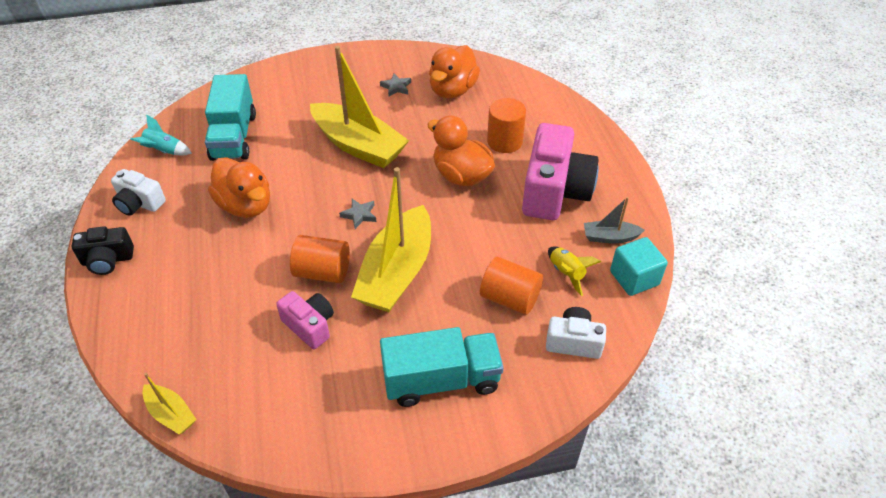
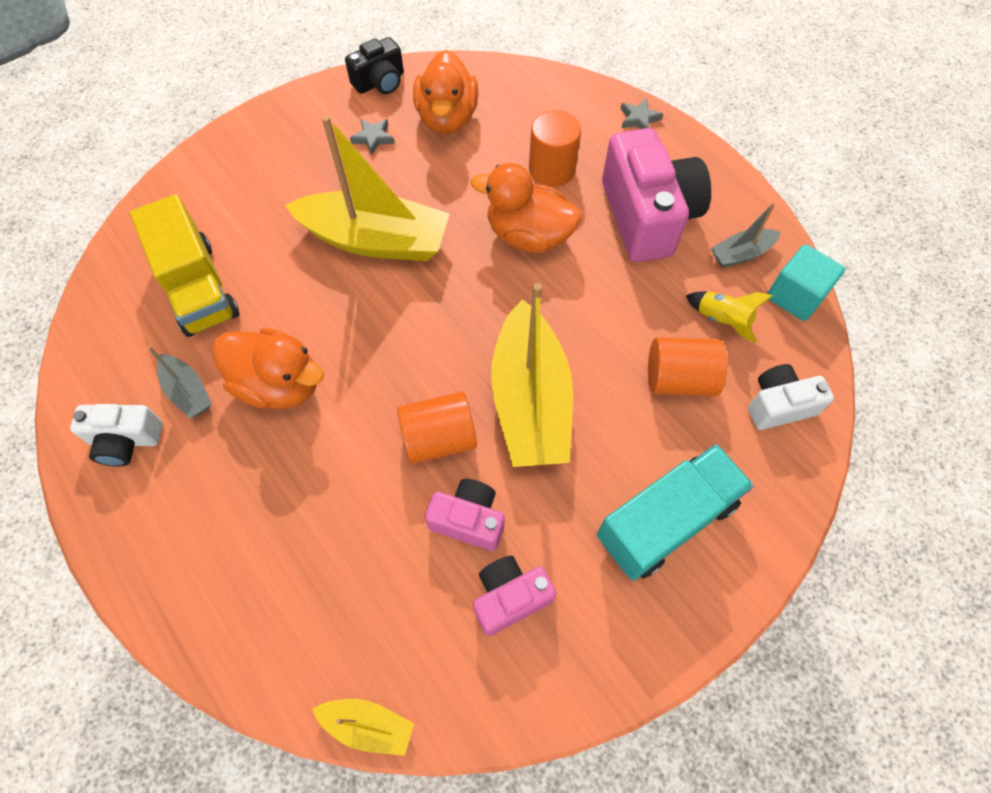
camera: 25 degrees left, 15 degrees up
(108, 260) = (135, 545): black camera -> black camera (380, 82)
(164, 151) = (111, 346): turquoise rocket -> none
(190, 190) = (188, 392): none -> grey boat
(234, 136) = (198, 287): turquoise truck -> yellow truck
(305, 381) = (510, 597): none -> pink camera
(359, 215) = (436, 339): grey star -> grey star (639, 119)

